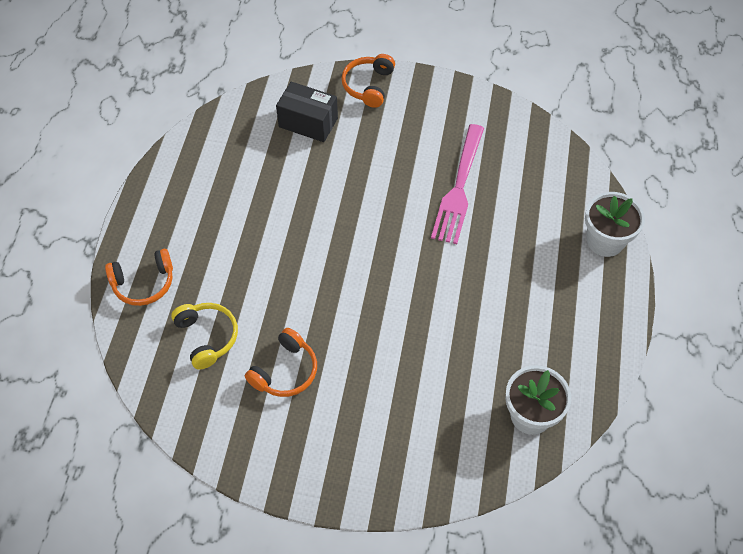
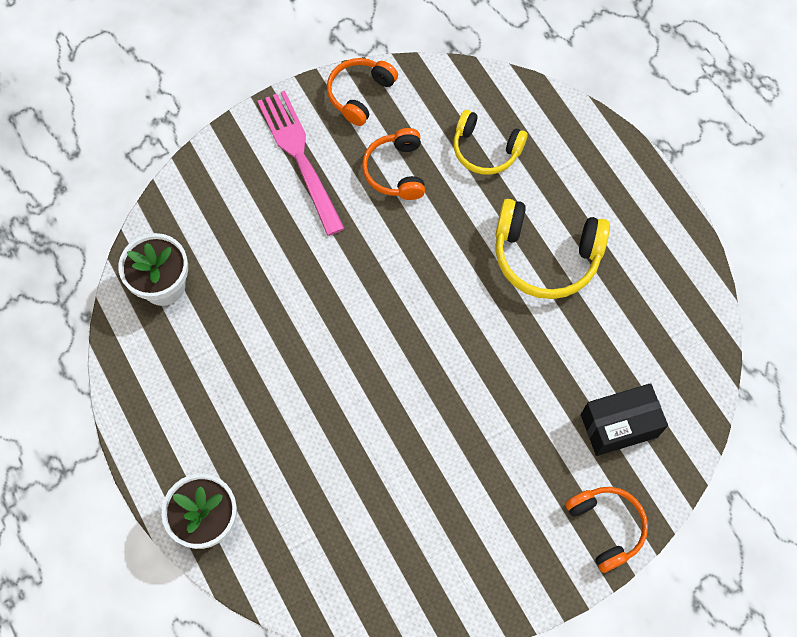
camera: 140 degrees right, 10 degrees up
(144, 283) = (585, 152): orange headphones -> orange headphones (360, 94)
(246, 238) = (545, 256): none -> yellow headphones
(459, 188) = (400, 468): pink fork -> pink fork (299, 157)

